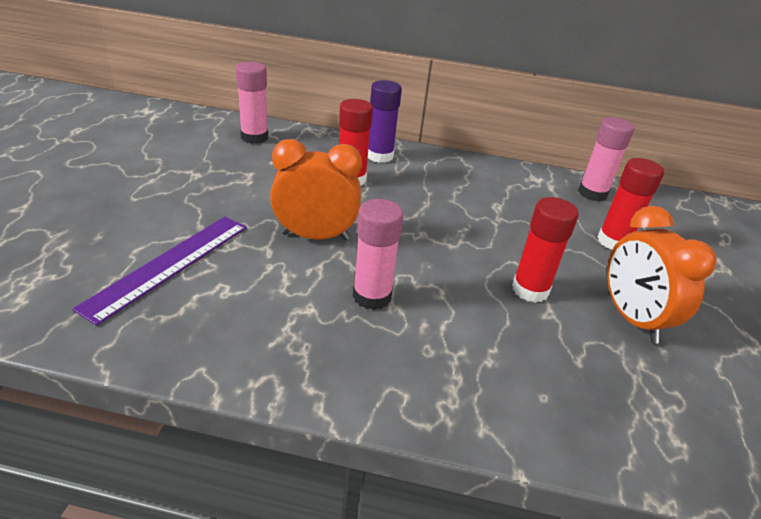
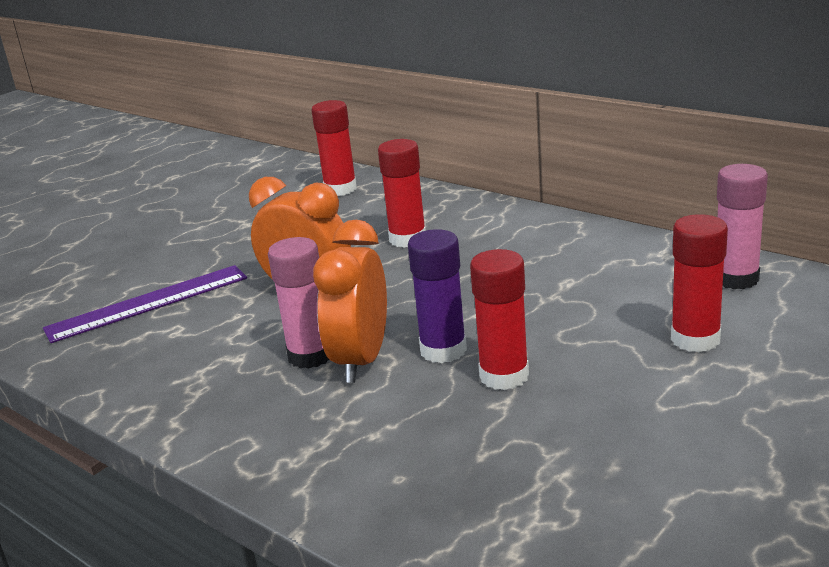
camera: 35 degrees right, 10 degrees down
(254, 137) = (340, 189): pink glue stick -> red glue stick
(379, 156) = (469, 215): purple glue stick -> purple glue stick (443, 350)
(632, 319) = (609, 426): orange clock -> orange clock (361, 360)

